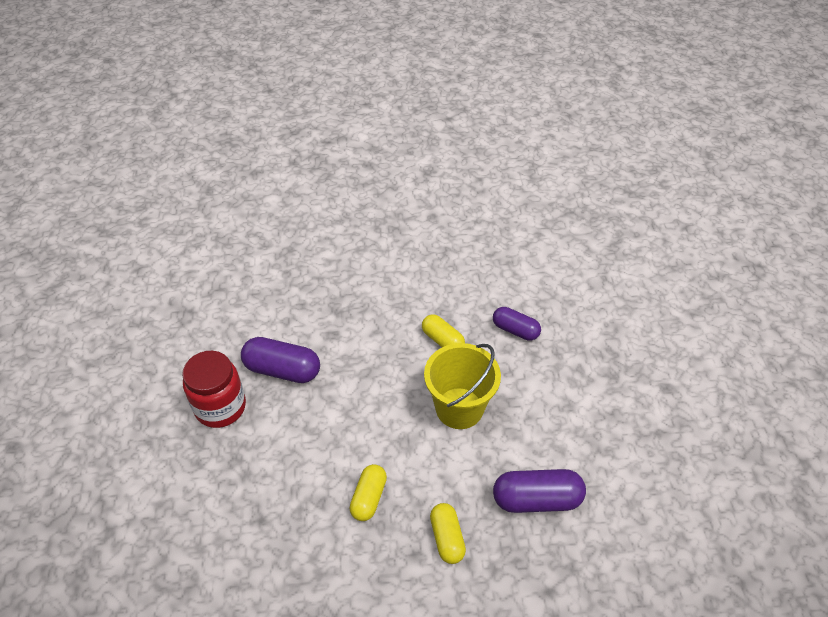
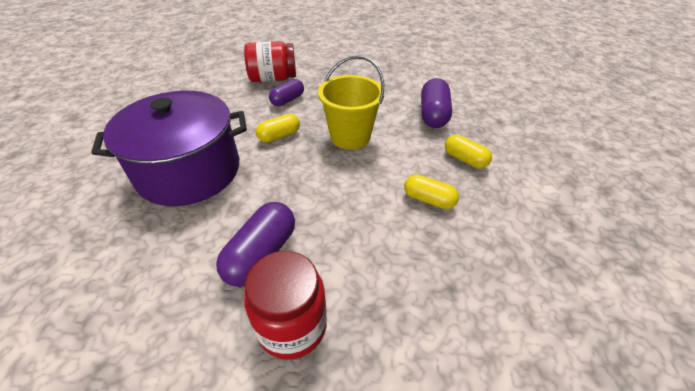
camera: 80 degrees left, 5 degrees down
(371, 286) = (189, 171): none -> purple pot
(447, 538) = (465, 159): yellow capsule -> yellow capsule turned 45 degrees clockwise
(559, 302) = (273, 78): none -> red jar

